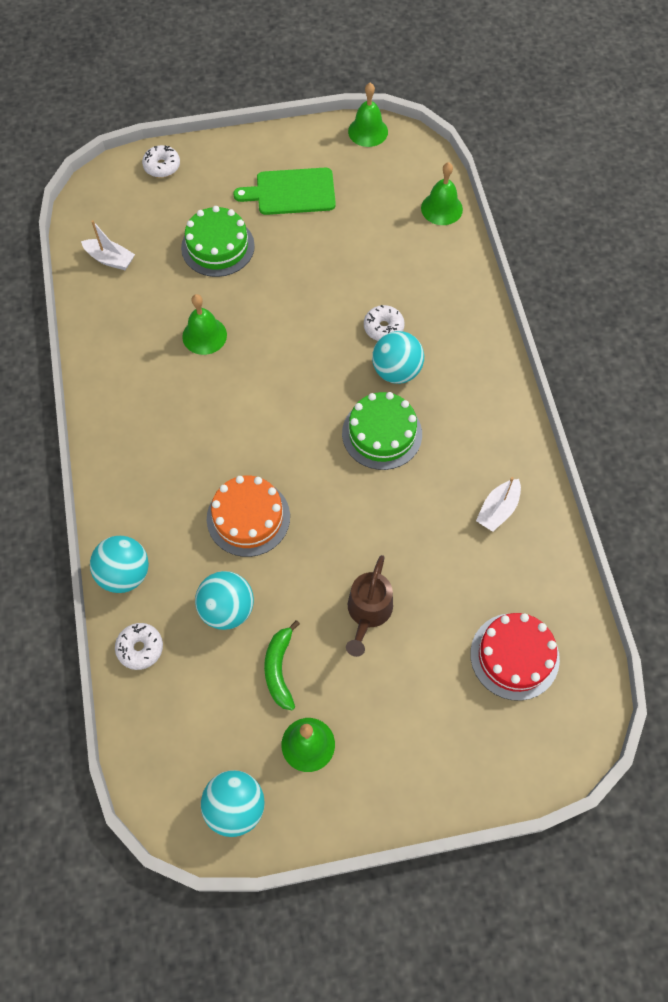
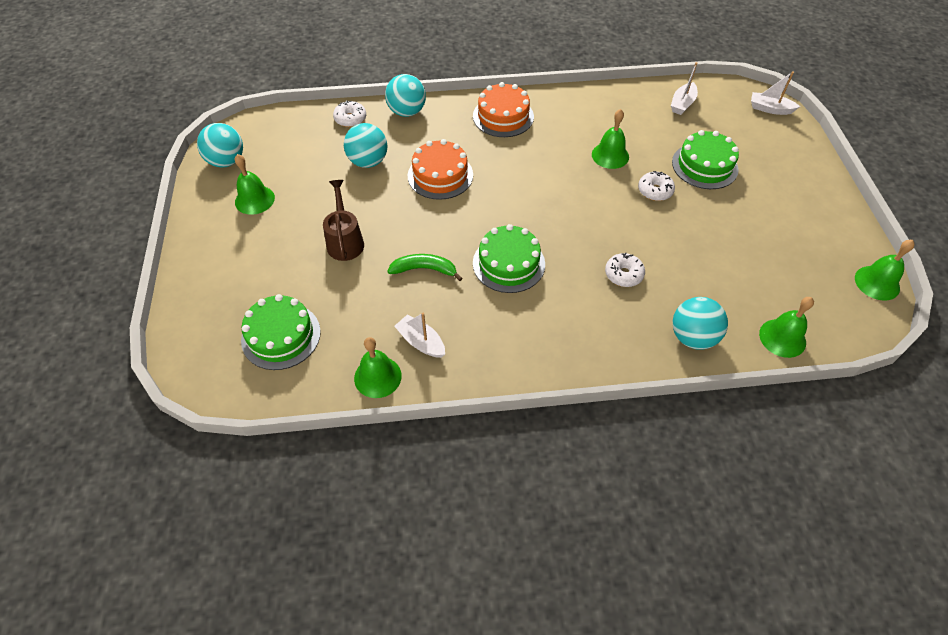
camera: 95 degrees right, 10 degrees down
(120, 178) = (769, 109): none -> white boat
(134, 453) = (503, 116): none -> orange cake
(162, 166) = (789, 133): white donut -> white donut (655, 191)
(279, 669) = (315, 187): green banana -> green banana (424, 269)
(291, 192) = (778, 217): green cutting board -> none
(368, 613) = (345, 241): brown watering can -> brown watering can turned 60 degrees clockwise
(396, 371) = (575, 280): turquoise ball -> turquoise ball (692, 337)
(514, 656) = (281, 336): red cake -> green cake
(547, 546) = (377, 377): none -> green bell

